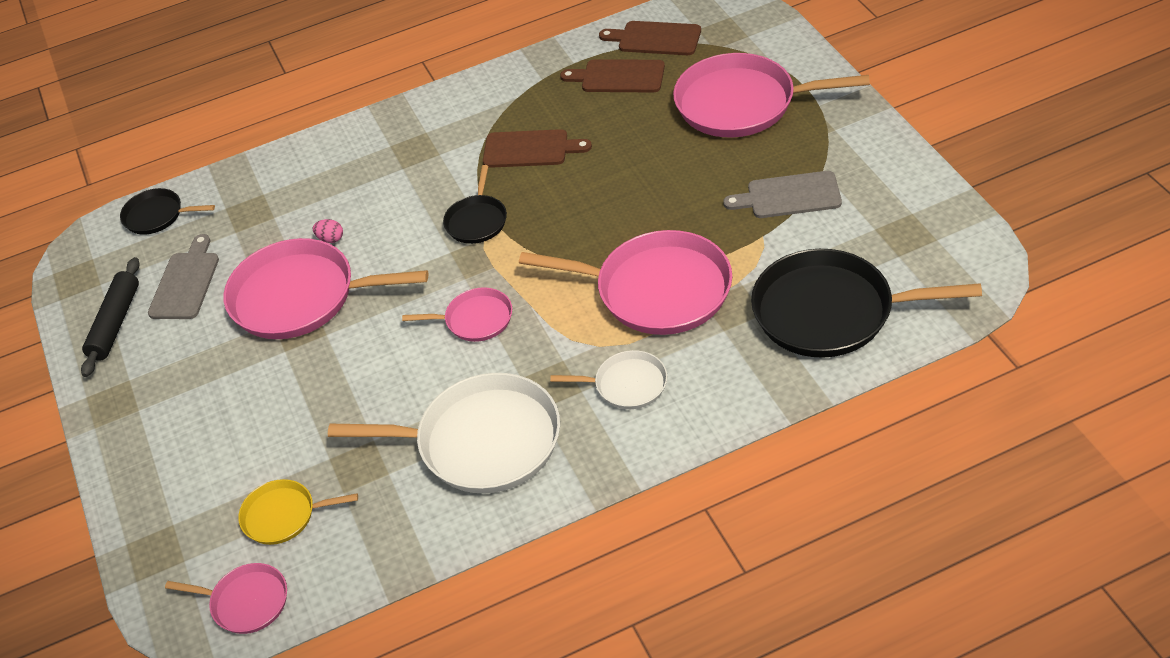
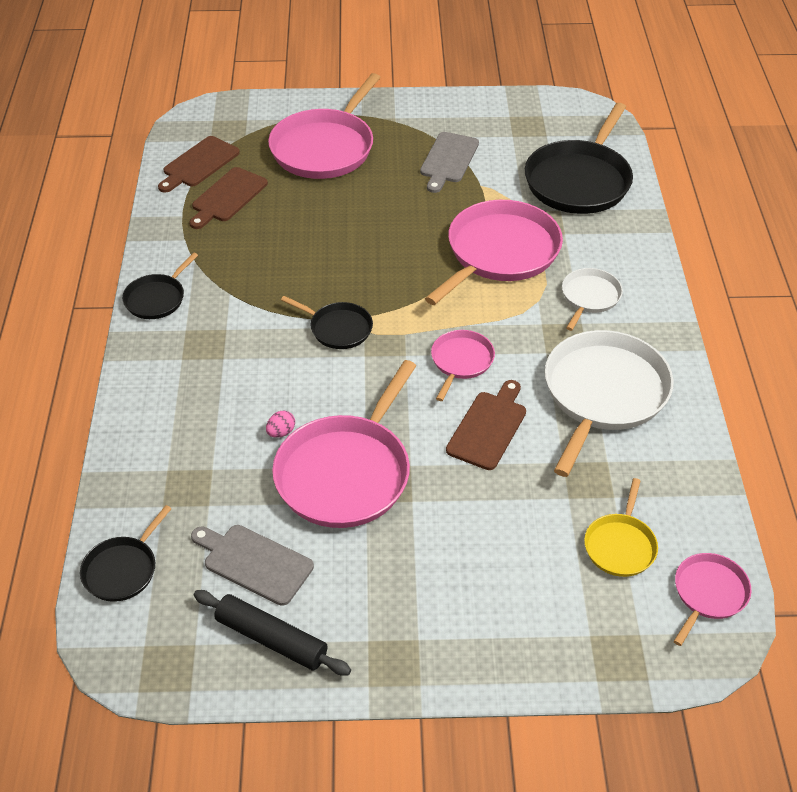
camera: 75 degrees left, 0 degrees up
(455, 99) = (157, 298): none -> black pan
(530, 149) = (273, 272): brown cutting board -> brown cutting board (488, 427)

